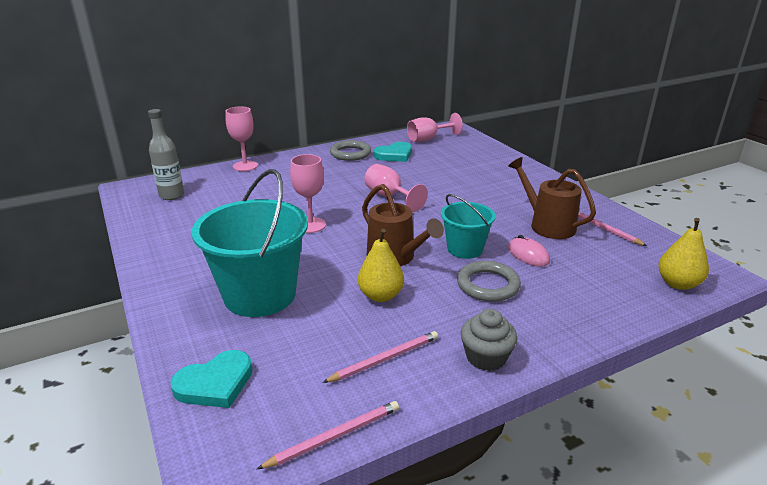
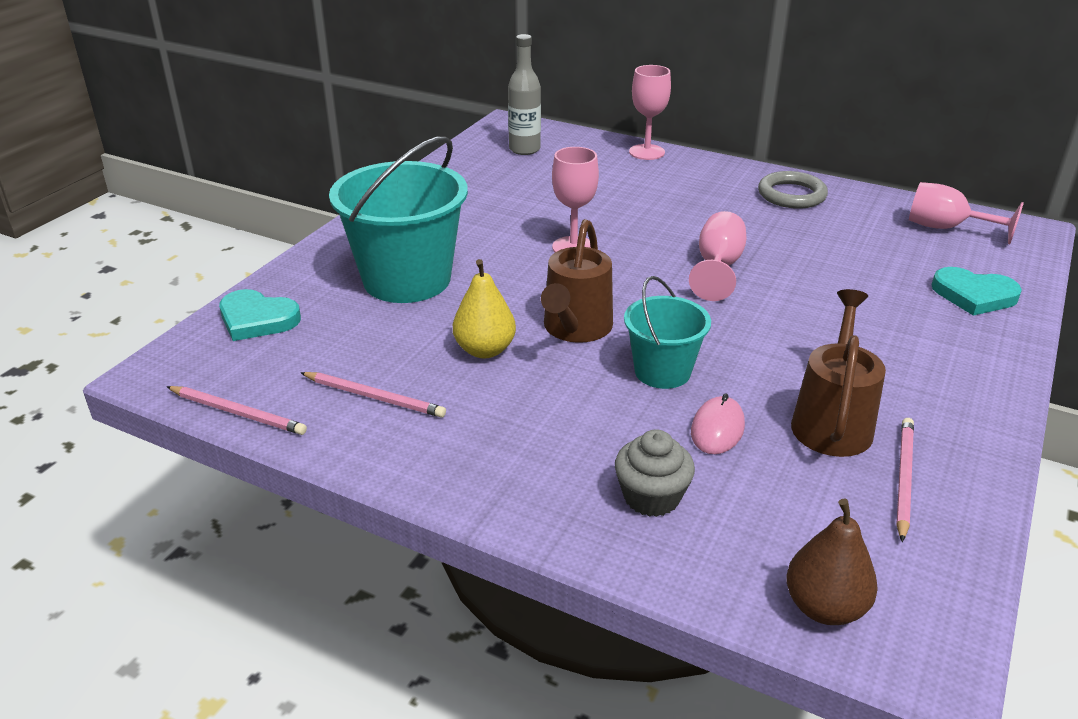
camera: 55 degrees right, 5 degrees up
(394, 155) = (844, 224): turquoise heart -> turquoise heart (974, 295)
(486, 357) = (441, 466): grey cupcake -> grey cupcake (651, 497)
(488, 285) = (596, 418): grey ring -> none
(678, 284) = (824, 607): yellow pear -> brown pear

